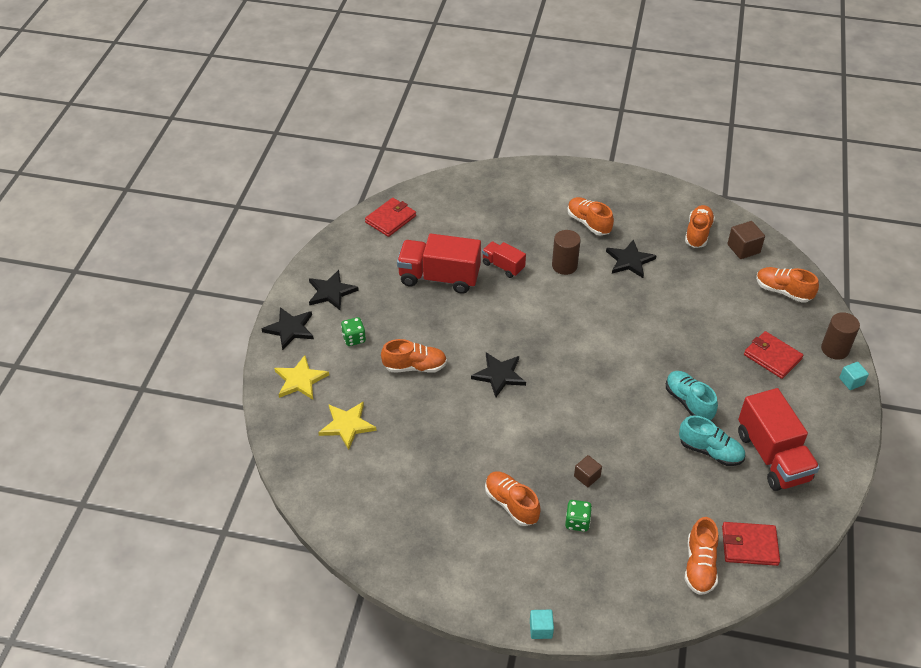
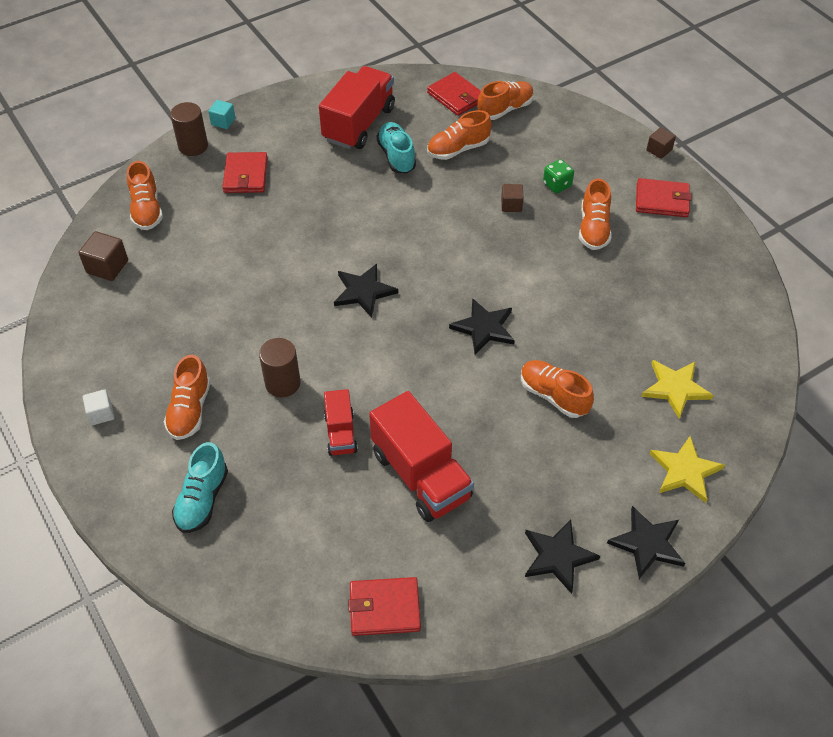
camera: 135 degrees left, 5 degrees up
(354, 338) = (586, 475): green dice -> none
(489, 574) = (662, 200): none -> red wallet
(541, 629) = (659, 150): turquoise cube -> brown cube
(624, 193) = (101, 414): none -> white cube
(629, 261) = (218, 338): black star -> black star (364, 291)
(688, 402) = (360, 194): turquoise shoe -> turquoise shoe (202, 499)
(698, 233) = (115, 312): orange shoe -> orange shoe (458, 149)

